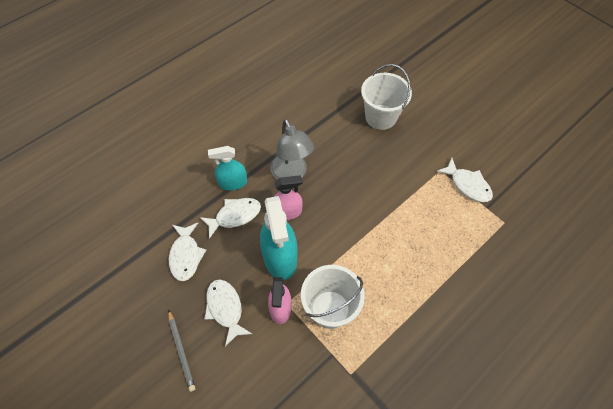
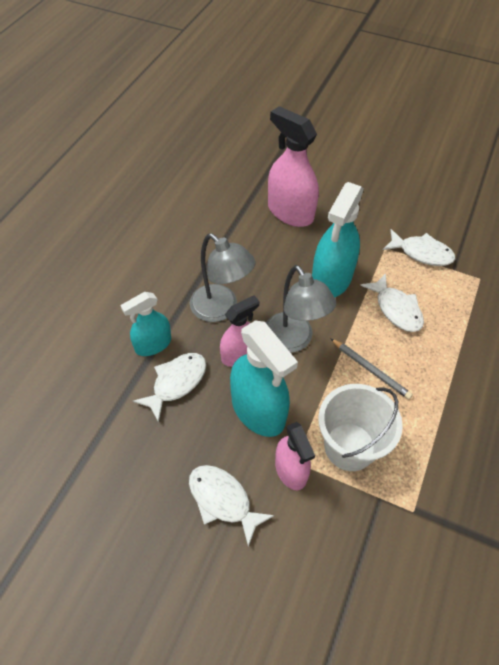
camera: 25 degrees left, 5 degrees down
(181, 351) = (192, 579): grey pencil -> grey pencil (370, 370)
(186, 255) = (137, 456): white fish -> white fish (396, 309)
(331, 217) = (293, 341): none -> grey lamp
(381, 117) = (290, 212): white bucket -> pink spray bottle
(384, 181) = (331, 279): none -> turquoise spray bottle

